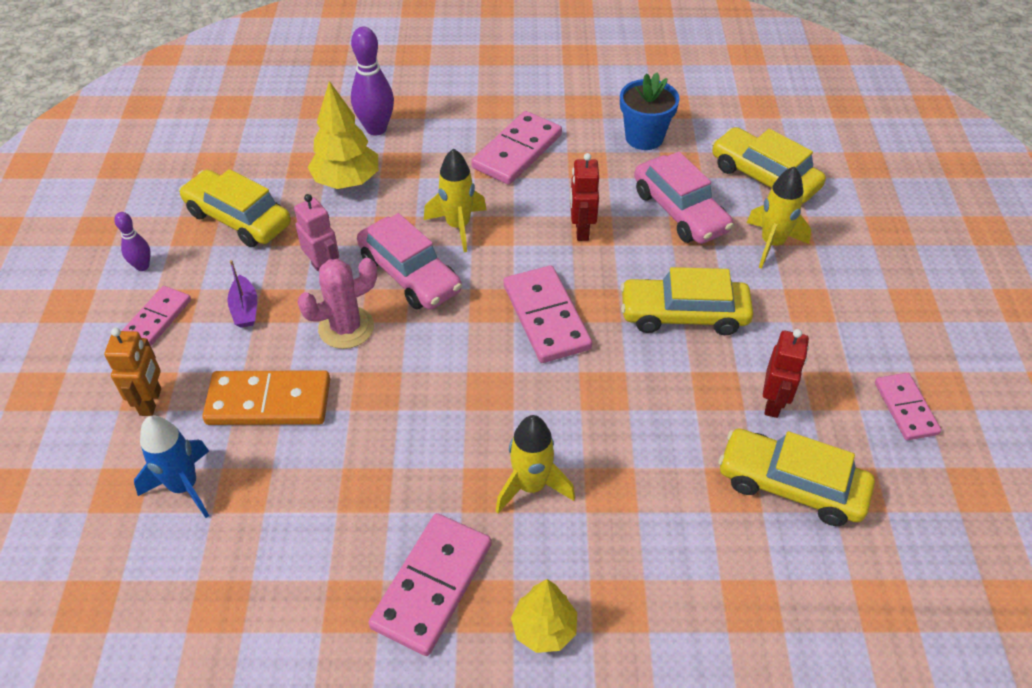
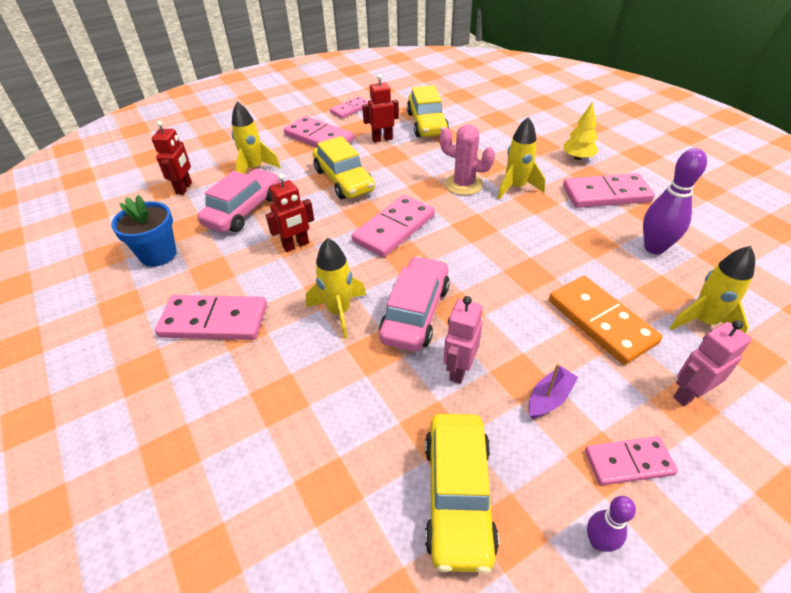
camera: 120 degrees left, 5 degrees down
(151, 402) = (688, 394): orange robot -> pink robot
(184, 486) = (703, 322): blue rocket -> yellow rocket
(346, 328) = (499, 319): pink cactus -> pink cactus (463, 184)
(347, 181) = (333, 429): yellow tree -> none
(376, 129) = (227, 458): purple bowling pin -> purple bowling pin (654, 248)
(764, 177) = (184, 188): yellow car -> red robot
(822, 333) = (319, 138): none -> pink domino

